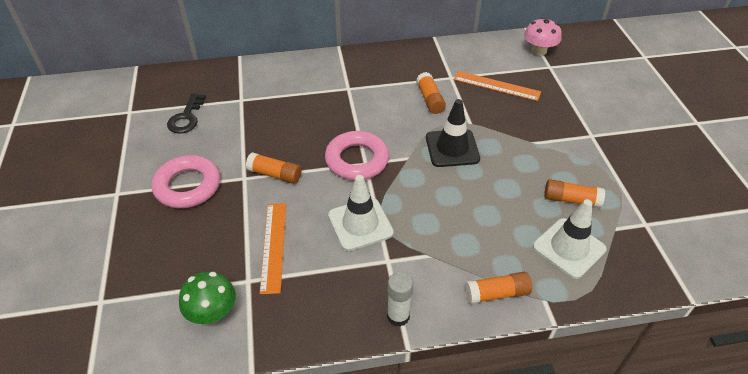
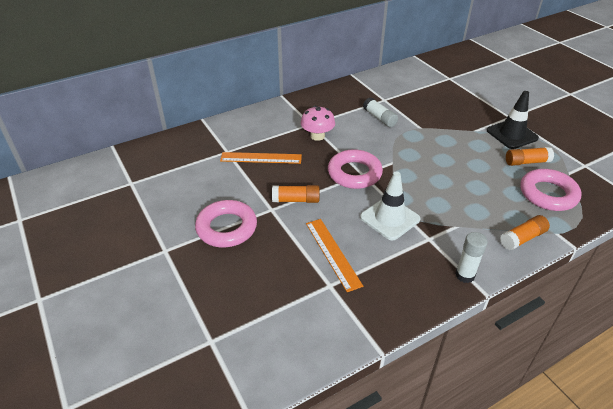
camera: 20 degrees left, 5 degrees down
(186, 117) = (188, 175): black key -> none
(212, 312) = (317, 318): green mushroom -> none
(430, 99) = (379, 118): orange glue stick -> white glue stick
(452, 148) = (420, 148): black traffic cone -> black traffic cone (512, 134)
(496, 86) = (421, 98): orange ruler -> orange ruler (261, 158)
(539, 50) = (434, 69): pink mushroom -> pink mushroom (317, 136)
(569, 248) = (548, 194): white traffic cone -> pink ring

